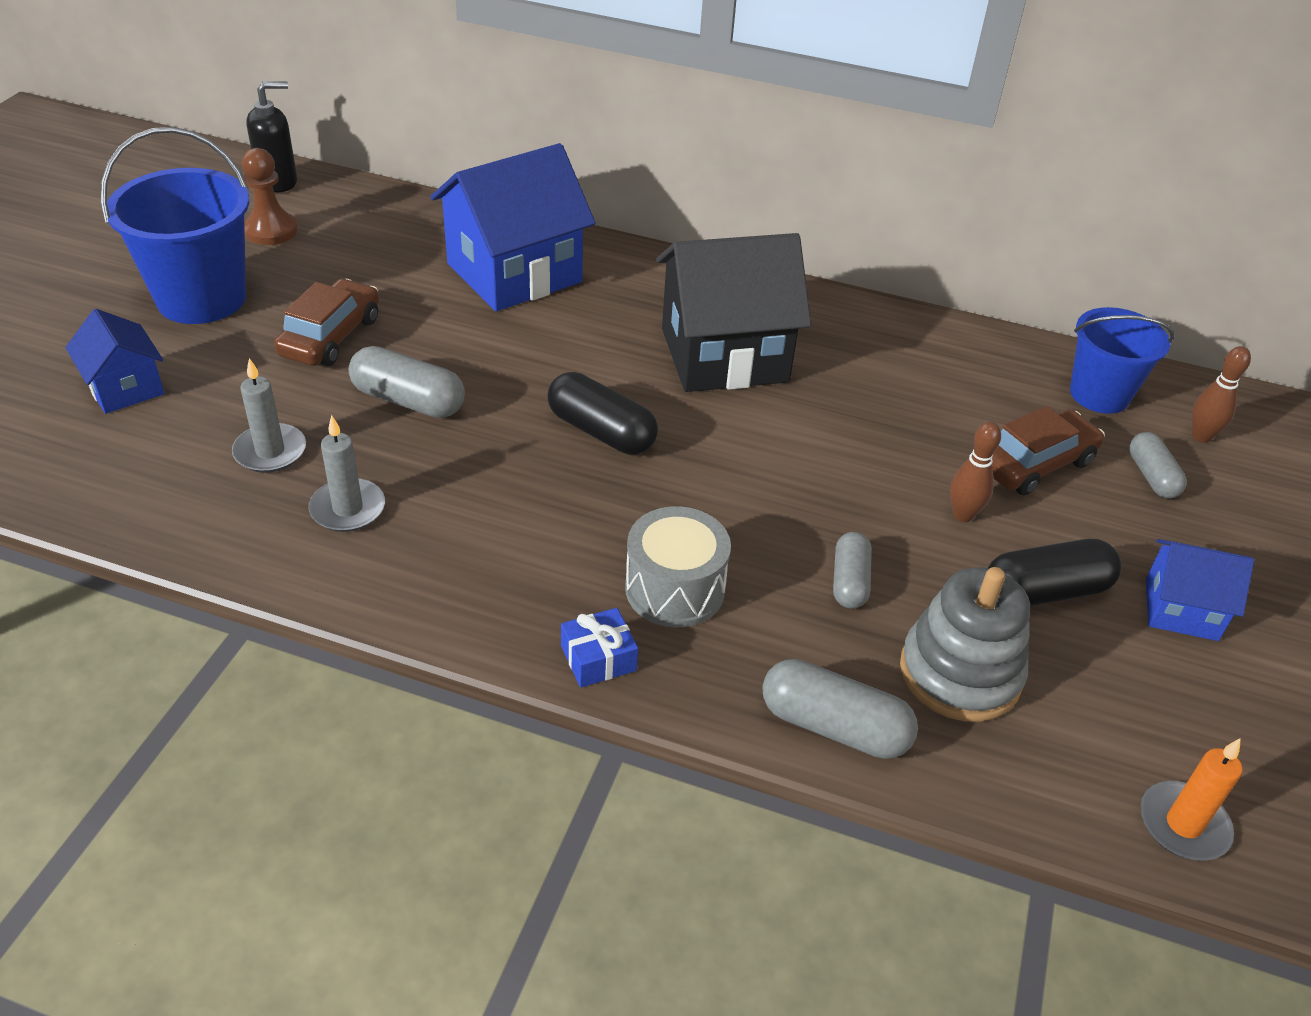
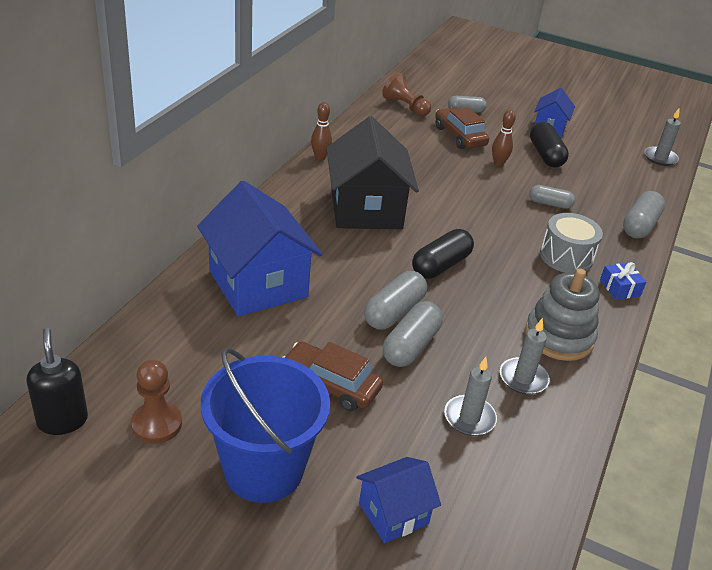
camera: 85 degrees left, 5 degrees down
(478, 385) = (394, 312): none -> grey capsule
(960, 673) = (599, 187): grey stacking toy -> grey stacking toy (559, 337)
(1099, 394) = (405, 107): blue bucket -> brown pawn
(1183, 824) = (660, 158): orange candle -> grey candle
(1201, 436) = (436, 92): brown bowling pin -> brown bowling pin (320, 157)

